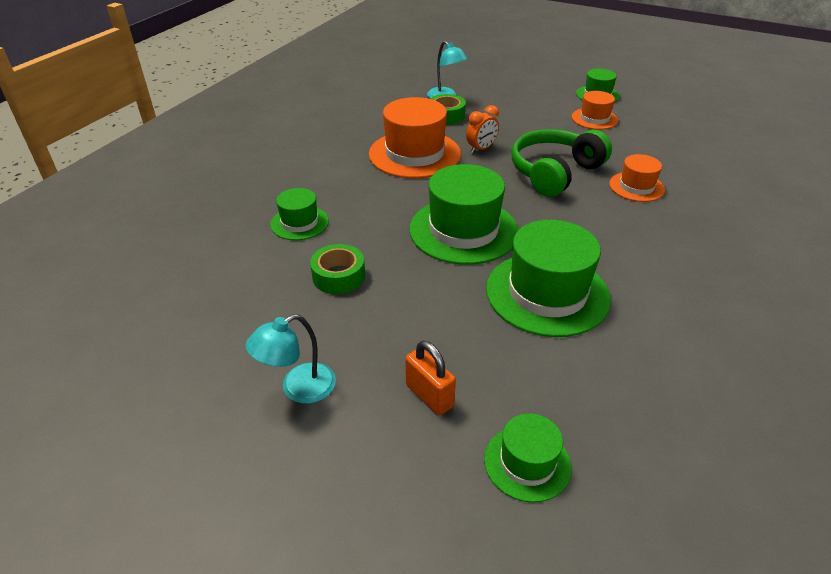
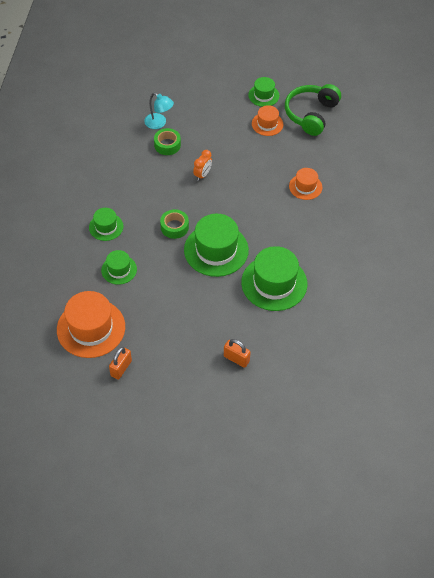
camera: 20 degrees left, 15 degrees up
(209, 355) = (121, 368): none -> orange padlock
(298, 389) = (174, 373): turquoise lamp -> none
(338, 276) = (161, 302): green tape -> green tape (174, 227)
(414, 154) = (162, 191): orange hat -> orange hat (91, 328)
(527, 463) = (289, 378): green hat -> green hat (106, 227)
(554, 172) = (254, 186): green headphones -> green headphones (311, 114)

